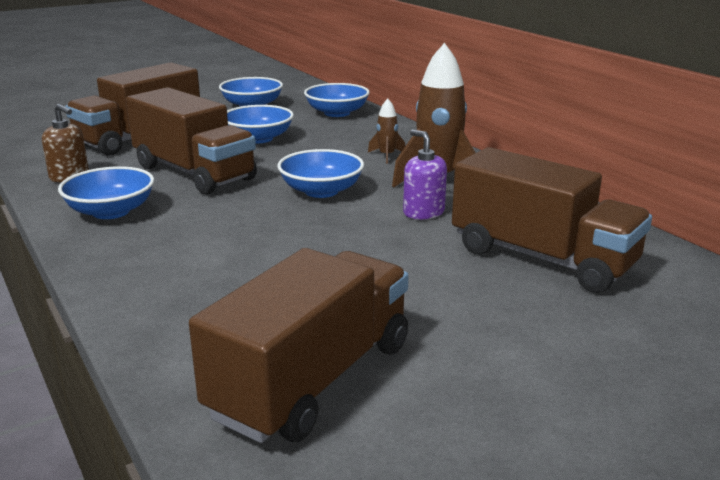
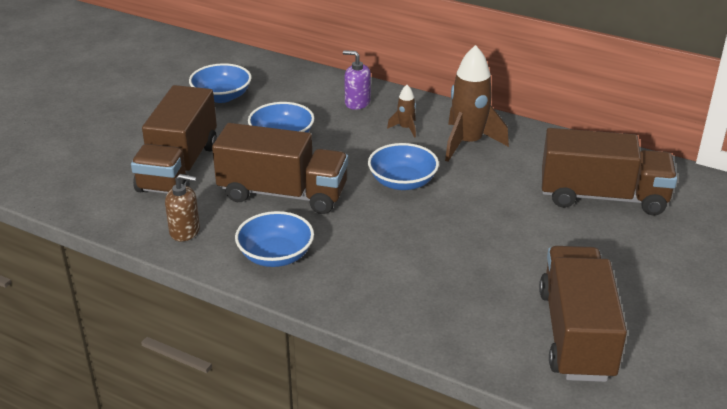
camera: 30 degrees left, 10 degrees up
(337, 113) = (307, 86): blue bowl -> none
(423, 212) = (494, 180): purple soap dispenser -> purple soap dispenser (357, 103)

